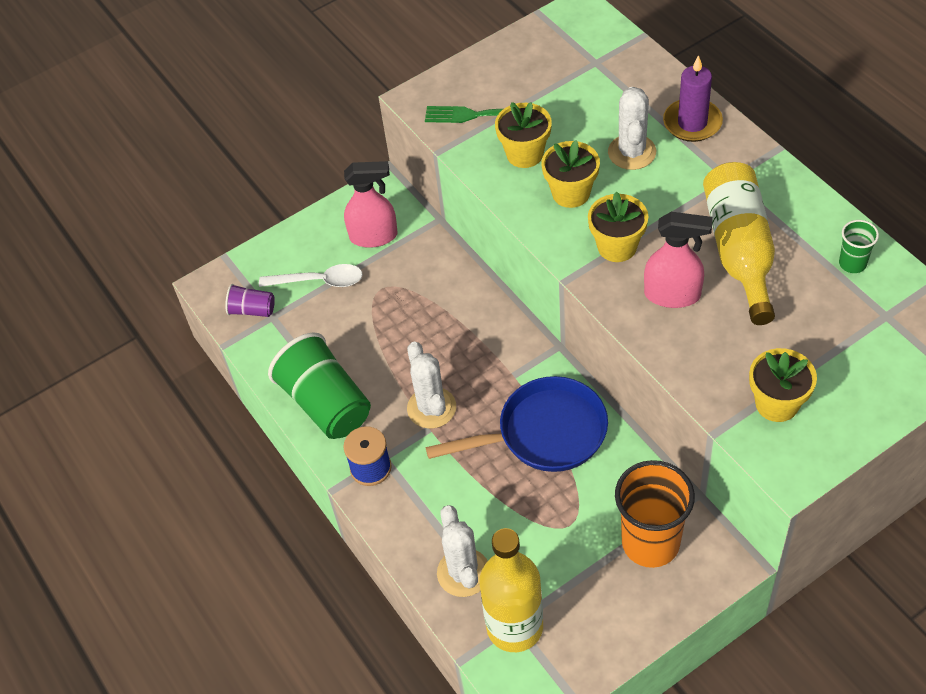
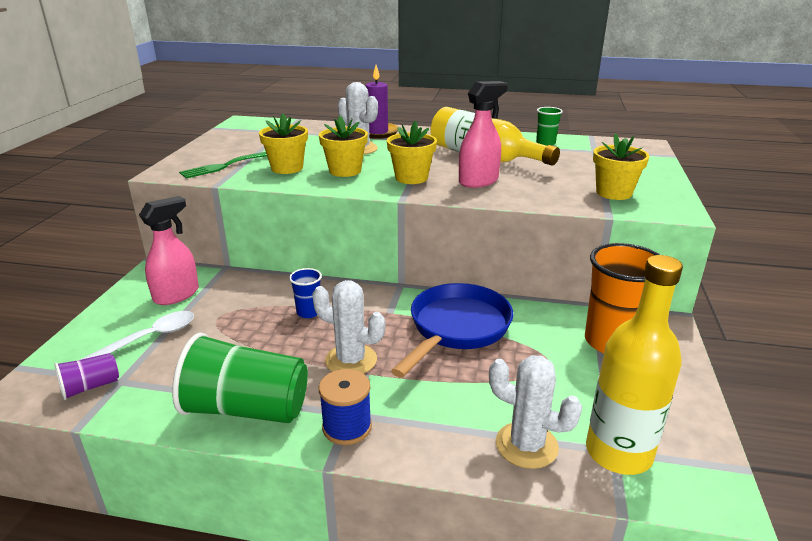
camera: 50 degrees left, 25 degrees down
(451, 330) = (308, 312): none -> blue cup

